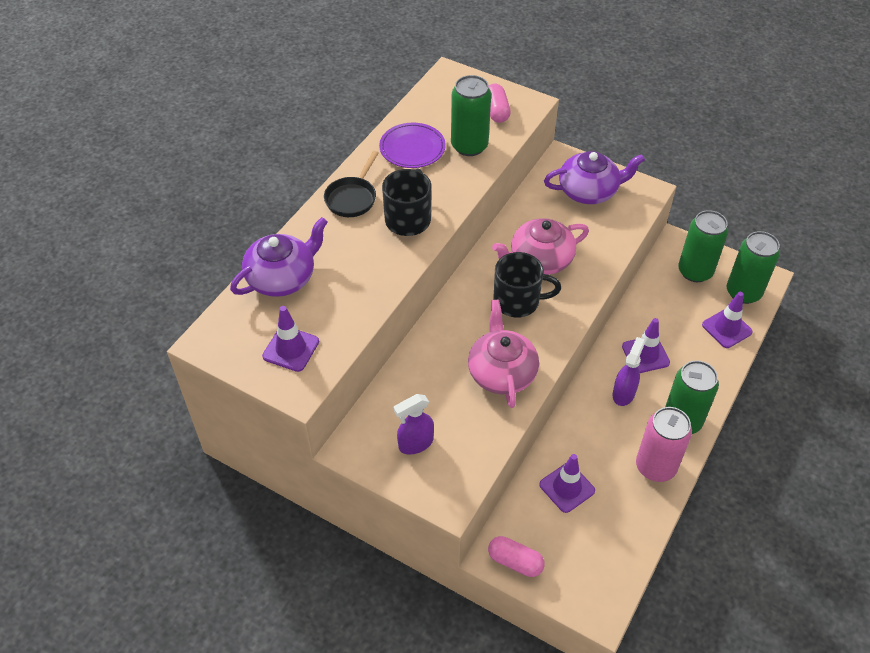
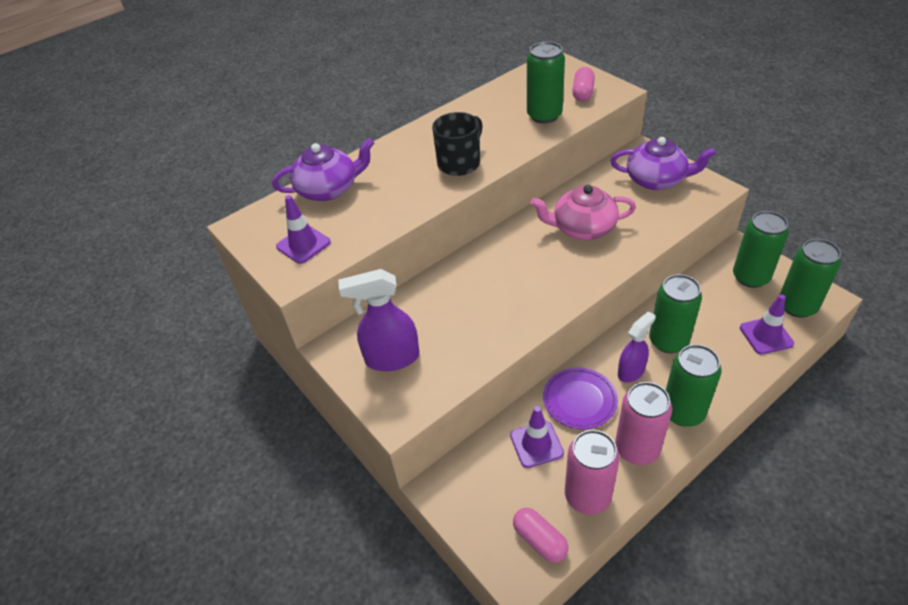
camera: 25 degrees right, 5 degrees down
(352, 198) = (421, 139): black pan -> none
(412, 148) = (492, 111): purple plate -> purple plate (579, 400)
(415, 443) = (391, 358): purple spray bottle -> purple spray bottle, size x1.51
(501, 372) = (501, 315): pink teapot -> none
(515, 561) = (455, 499): pink capsule -> pink capsule (539, 540)
(518, 301) = (545, 258): black mug -> none
(630, 522) = (587, 496): none -> pink can
(645, 354) = (668, 341): purple traffic cone -> green can

